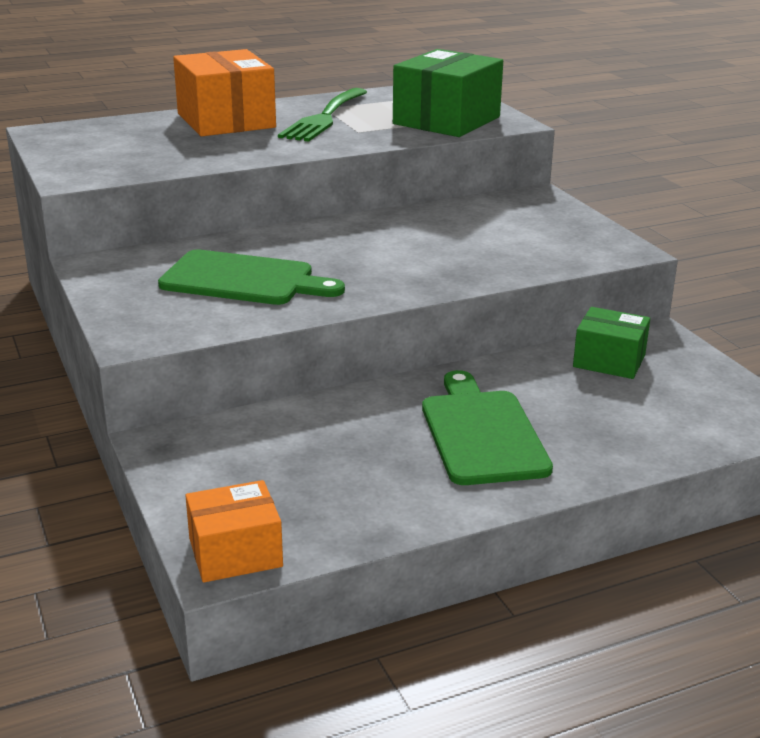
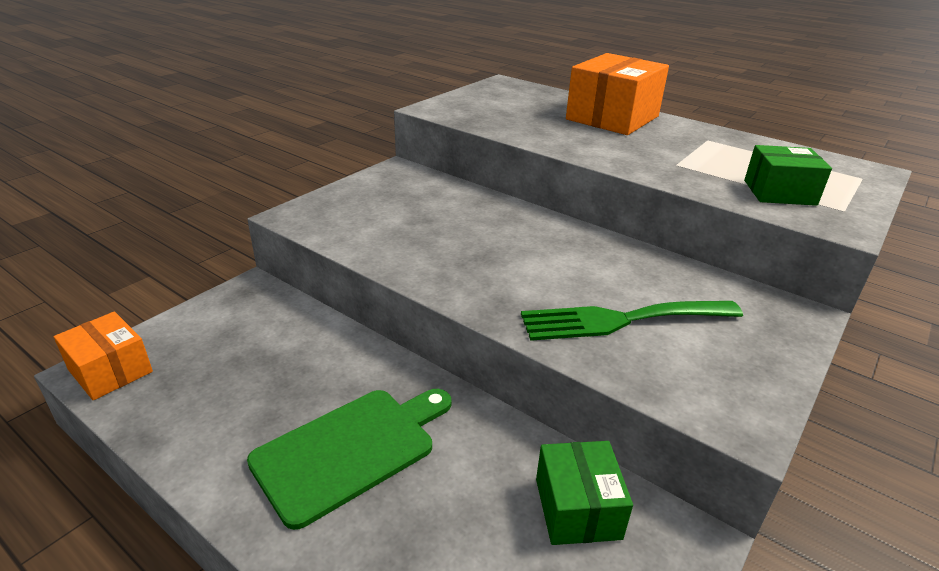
camera: 60 degrees right, 5 degrees up
(243, 280) = (422, 223): green cutting board -> none
(324, 118) = (683, 145): green fork -> green fork (621, 320)
(446, 120) = (779, 192): green box -> green box, size x0.59

